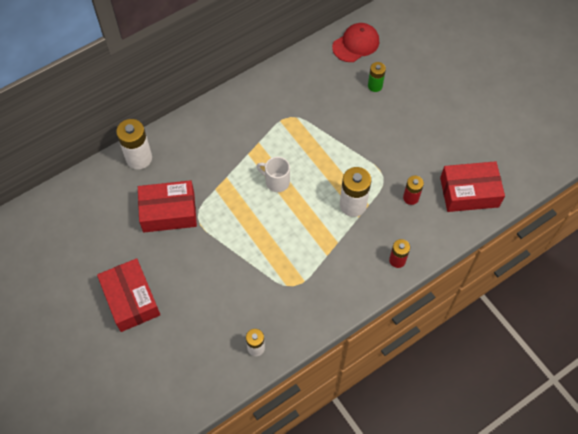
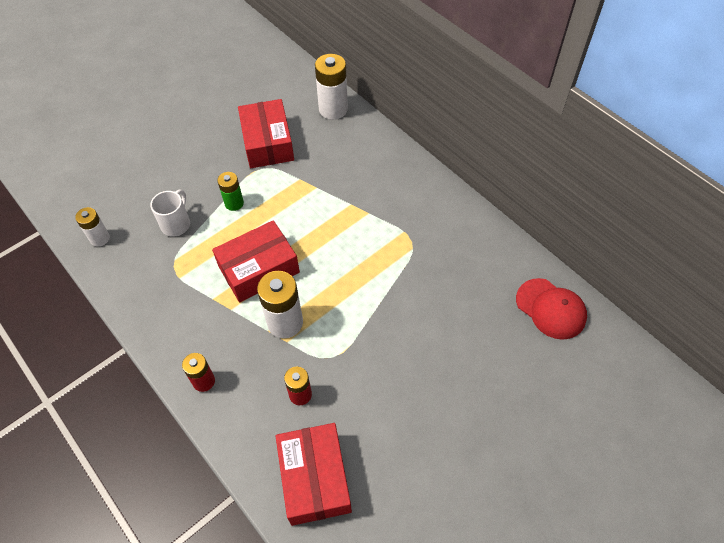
camera: 85 degrees right, 5 degrees down
(131, 299) = (165, 127): red box -> red box (258, 269)
(276, 181) = (313, 236): white mug -> white mug (176, 224)
(375, 86) = (482, 338): green battery -> green battery (234, 203)

